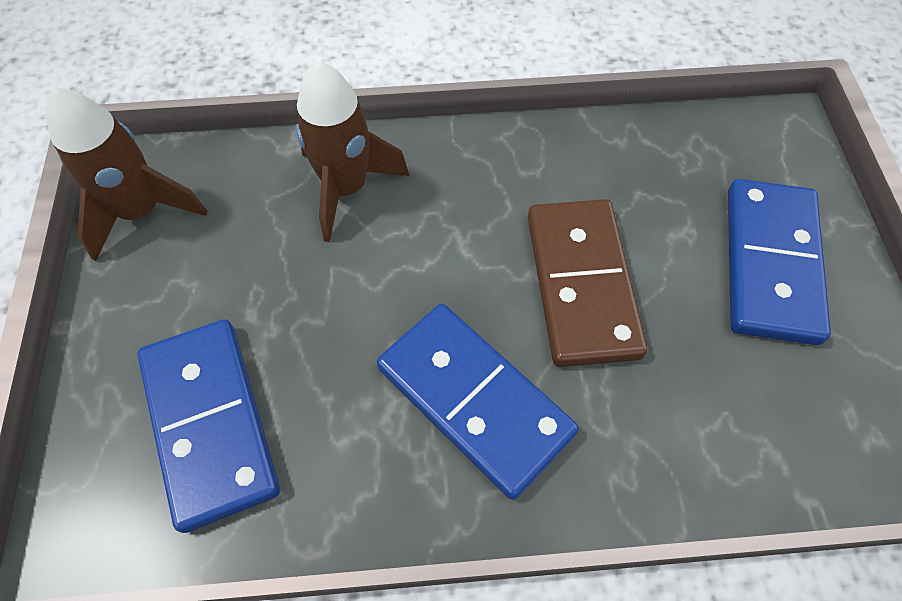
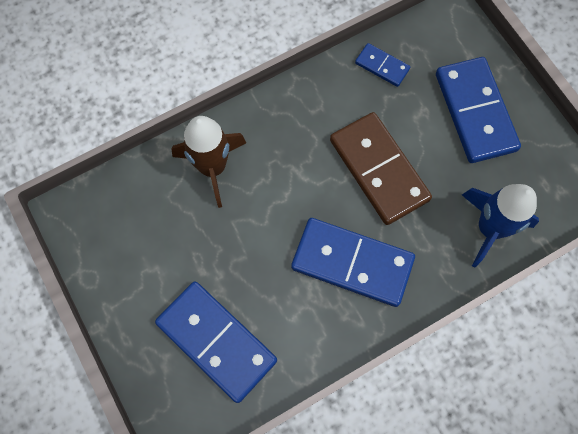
camera: 25 degrees left, 10 degrees up
(141, 212) = (94, 237): brown rocket -> none
(651, 153) = (382, 66): none -> blue domino
(725, 444) = (489, 228): none -> blue rocket

